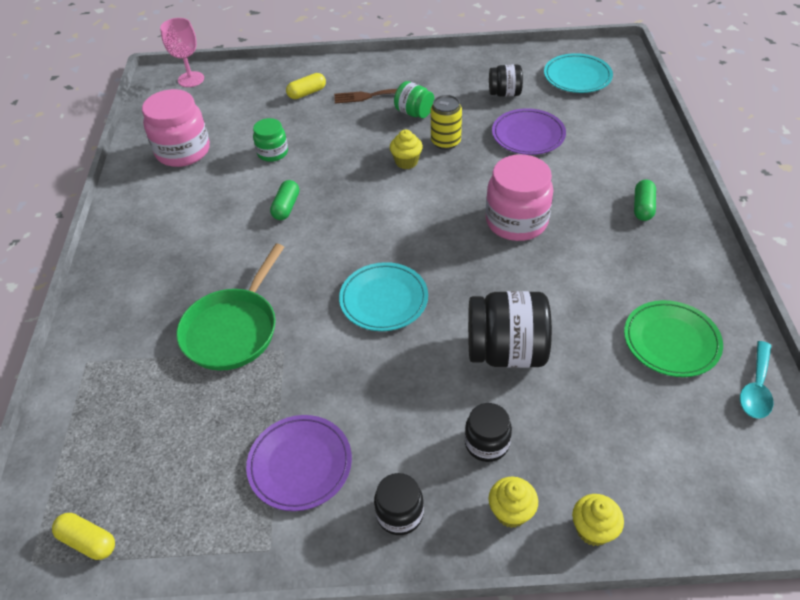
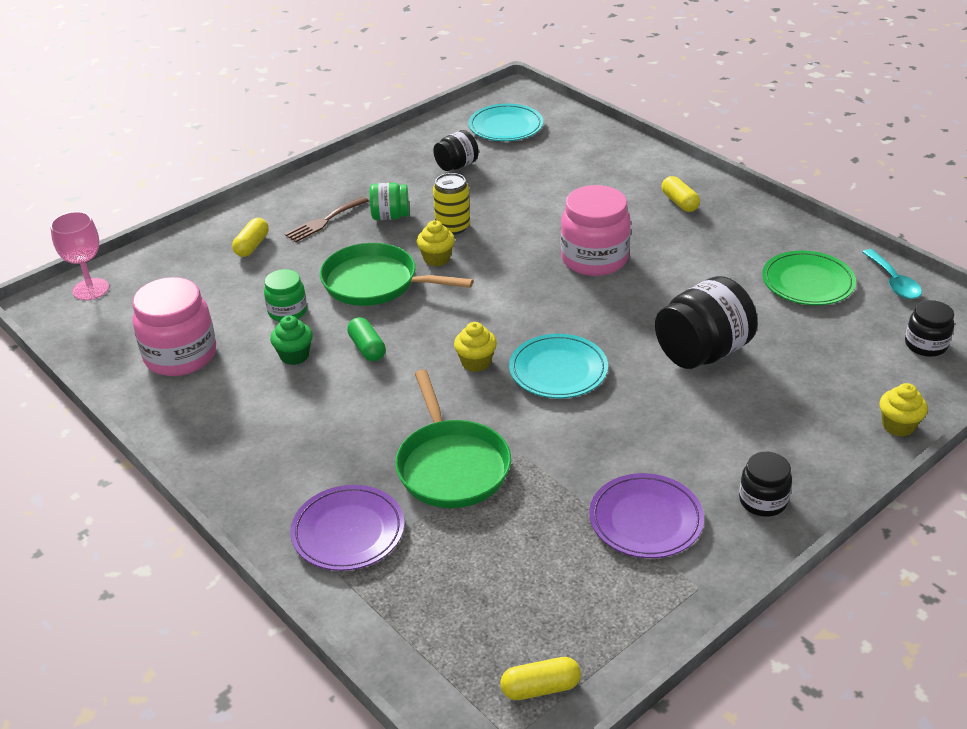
camera: 40 degrees left, 10 degrees down
(240, 187) = (294, 356): none -> green cupcake
(347, 160) = (375, 283): none -> green pan
(486, 443) = (765, 419): black jar -> black jar (925, 345)
(511, 512) = (835, 450): yellow cupcake -> yellow cupcake (476, 362)
(528, 135) = (521, 190): purple plate -> purple plate (348, 532)
(642, 207) = (679, 202): green capsule -> yellow capsule

